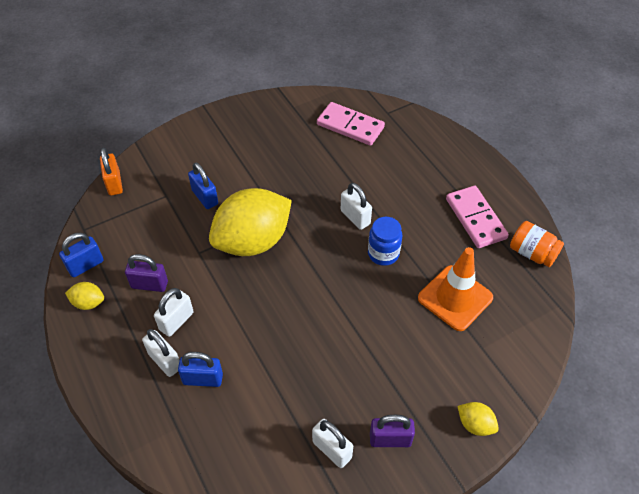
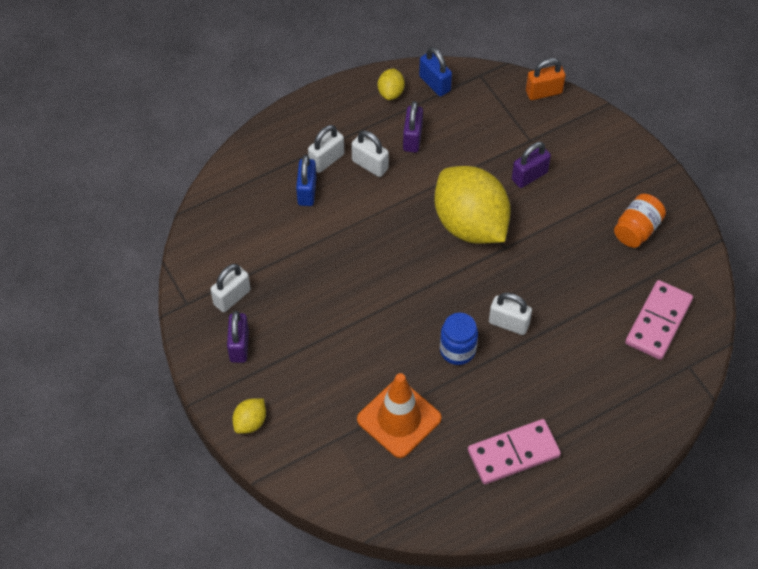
camera: 90 degrees right, 5 degrees up
(205, 197) = (529, 176): blue padlock -> purple padlock
(355, 217) = (508, 323): white padlock -> white padlock turned 60 degrees clockwise
(532, 253) = (463, 510): orange jar -> orange jar (637, 229)

